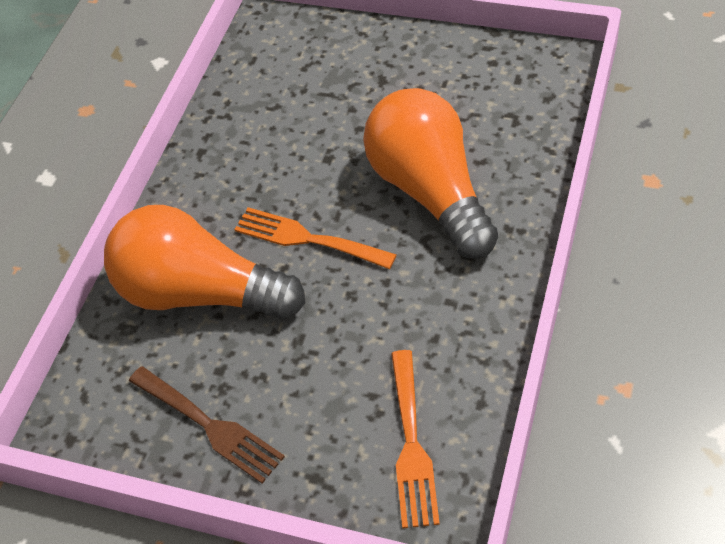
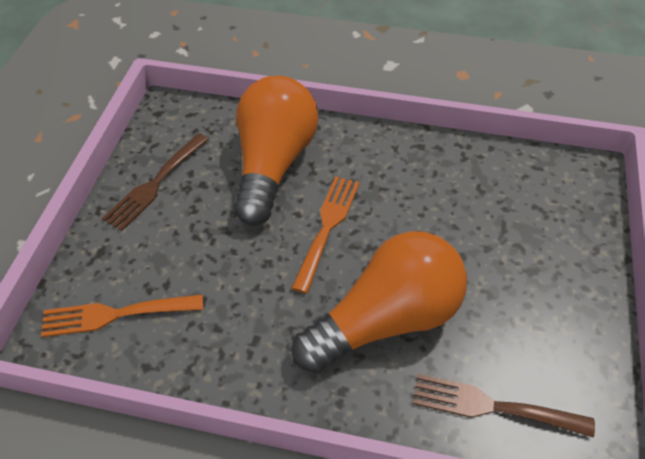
camera: 80 degrees right, 0 degrees up
(522, 122) = (492, 406): none -> brown fork

